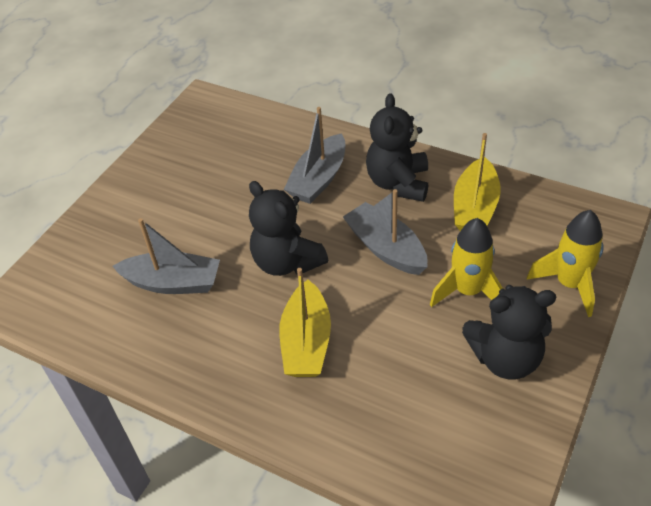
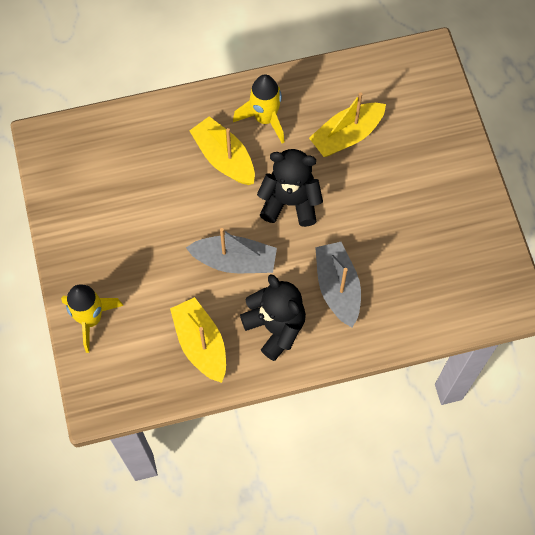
camera: 135 degrees right, 20 degrees up
(173, 283) = (346, 135): grey boat -> yellow boat
(467, 291) = (153, 265): yellow rocket -> yellow rocket (265, 119)
(505, 358) = (97, 232): black teddy bear -> none

